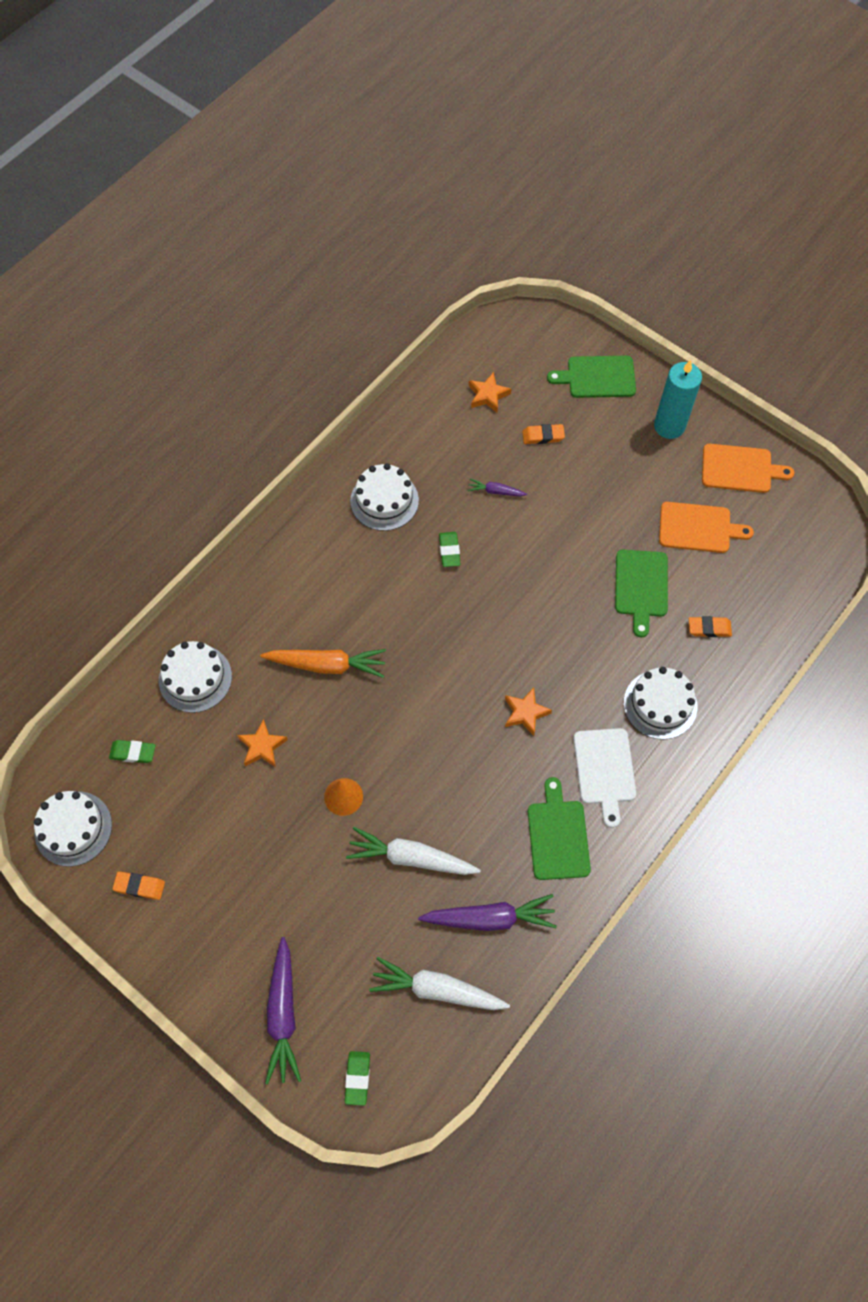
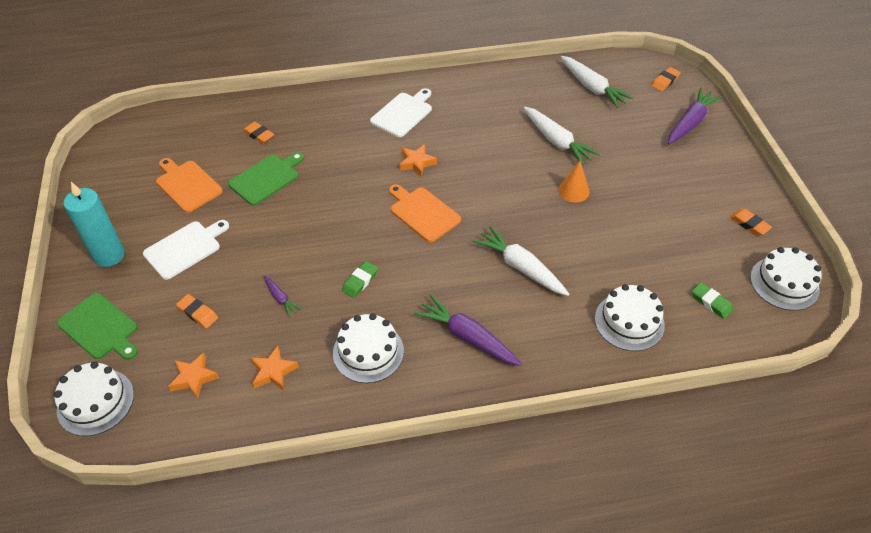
camera: 140 degrees left, 15 degrees down
(262, 746) = (608, 248): orange star -> orange star (273, 371)
(327, 665) = (520, 267): orange carrot -> white carrot
(357, 1078) = (665, 81): green eraser -> orange eraser
(490, 918) = (536, 96): purple carrot -> purple carrot (467, 337)
(558, 835) = (462, 104): green cutting board -> none
(621, 474) = (185, 248): none -> white cutting board
(660, 704) = (335, 120): white cake -> white cake (95, 402)
(740, 469) = (111, 198): orange cutting board -> orange cutting board (423, 213)

